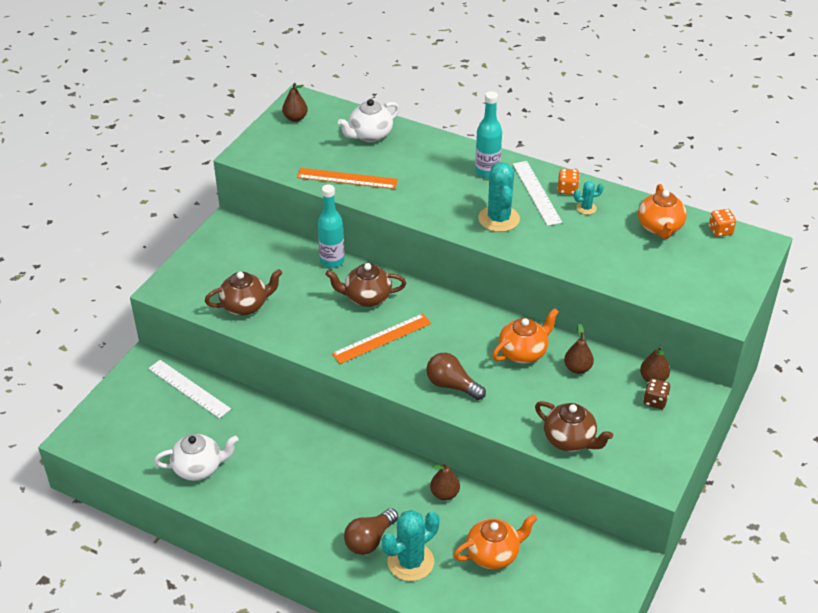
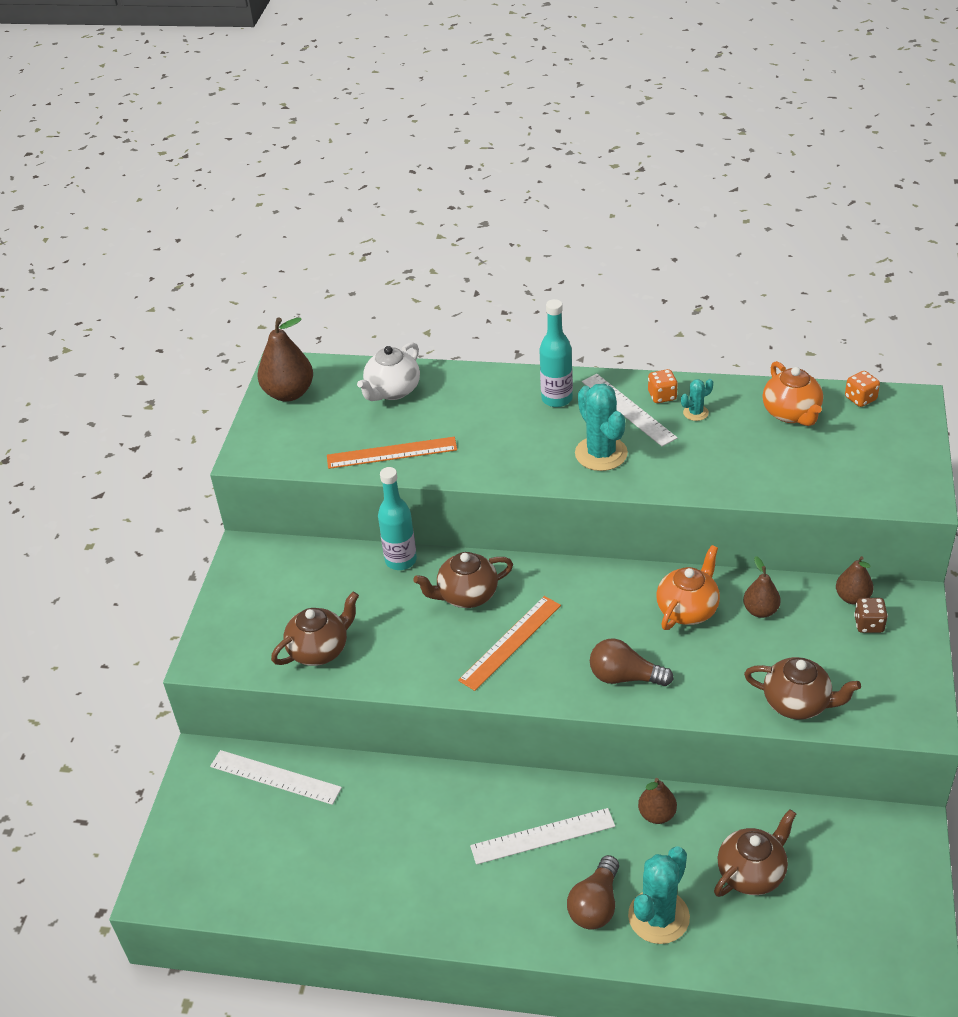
camera: 15 degrees left, 0 degrees up
(199, 468) = (336, 879): white teapot -> none
(295, 118) = (289, 393): brown pear -> brown pear, size x1.68
(355, 483) = (542, 836): none -> white ruler
(493, 554) = (752, 872): orange teapot -> brown teapot

